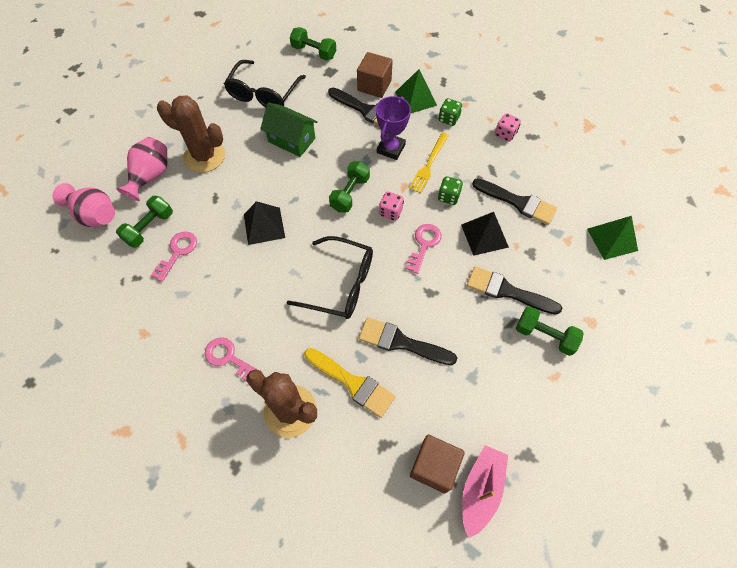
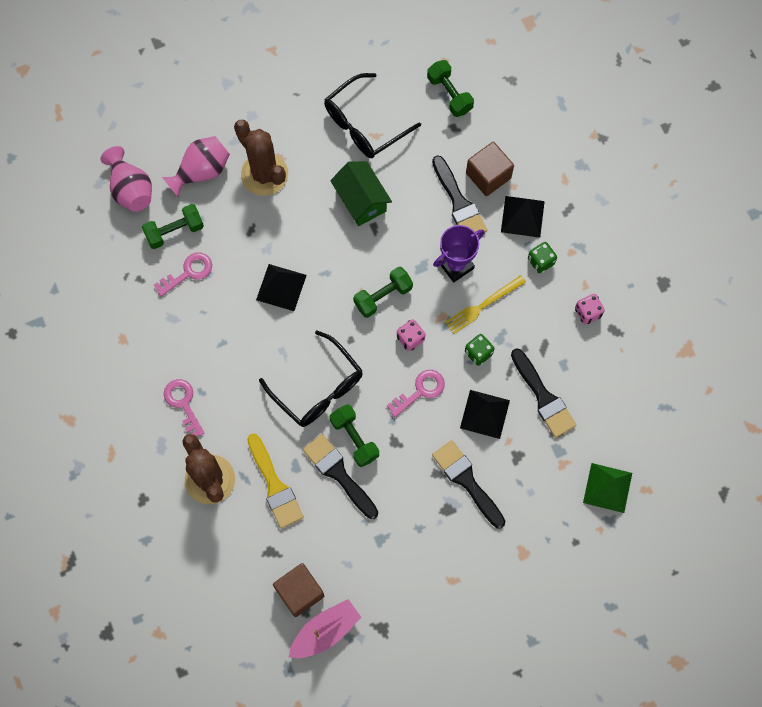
camera: 30 degrees right, 10 degrees up
(415, 98) = (522, 216): green pyramid -> black pyramid
(544, 335) = (471, 540): green dumbbell -> green dumbbell (354, 438)

